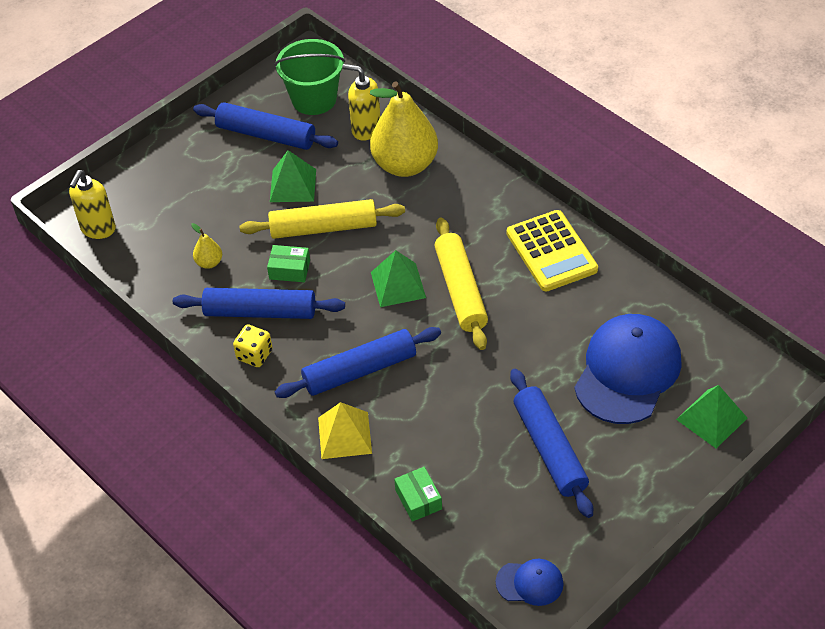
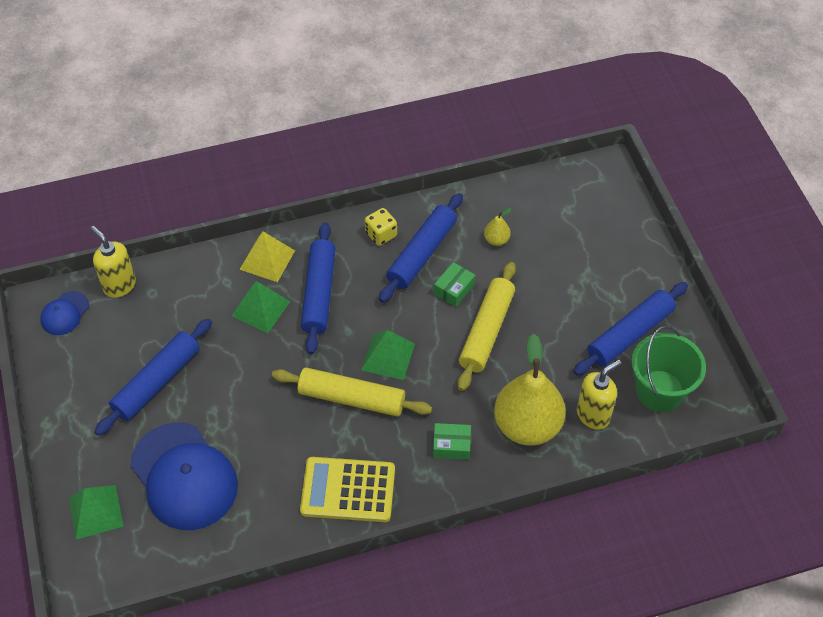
camera: 115 degrees right, 5 degrees up
(98, 229) = (580, 182): yellow soap dispenser -> yellow soap dispenser (119, 285)
(293, 185) = (552, 329): green pyramid -> green pyramid (261, 308)
(418, 499) = (180, 280): green box -> green box (451, 445)
(549, 449) = (157, 382): blue rolling pin -> blue rolling pin turned 60 degrees counterclockwise

